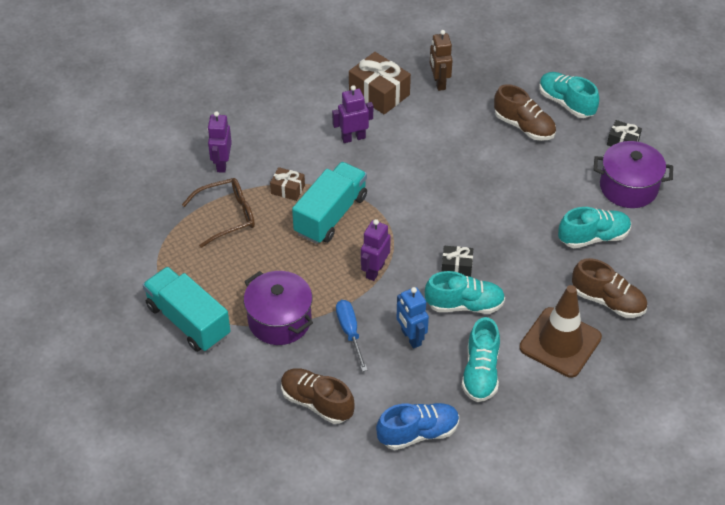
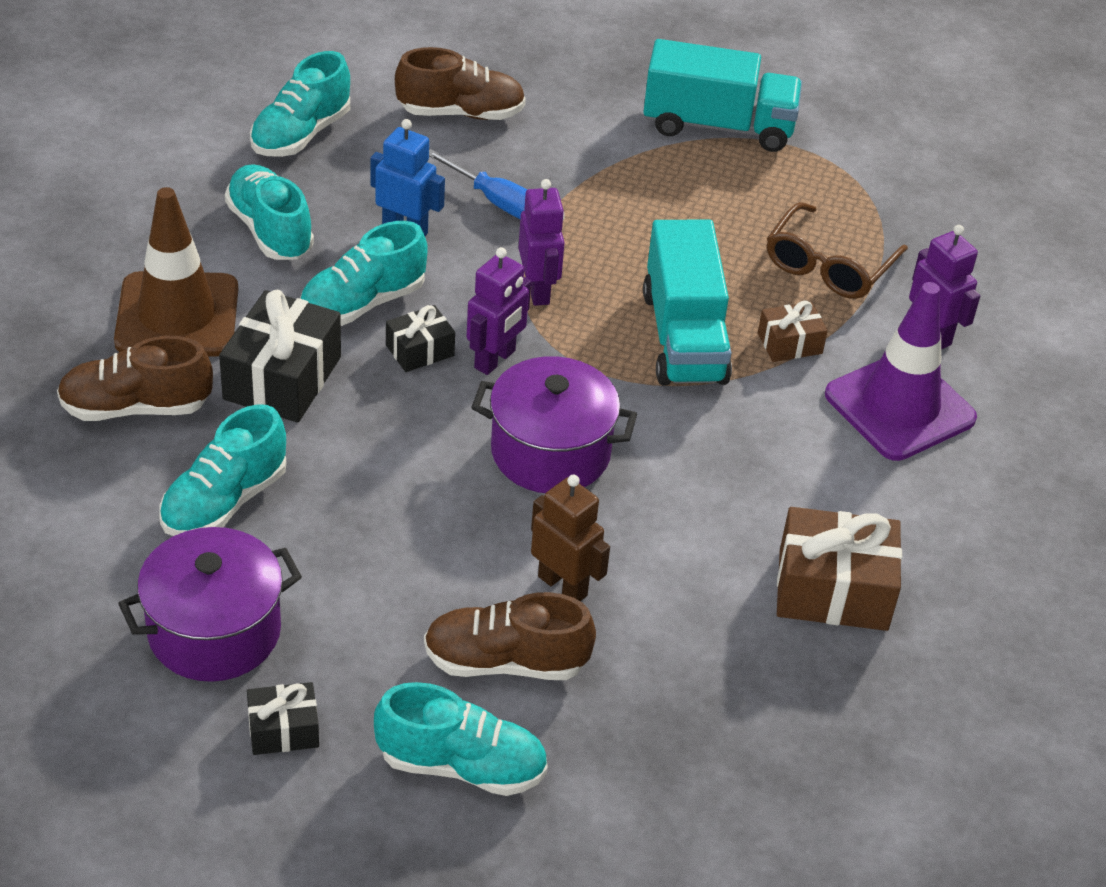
camera: 140 degrees right, 5 degrees down
(274, 142) = (899, 407): none -> purple traffic cone
(279, 320) = (604, 175): purple pot -> purple pot (550, 452)
(353, 138) = (785, 478): purple robot -> purple robot (495, 360)
(418, 433) = (301, 134): blue shoe -> turquoise shoe
(439, 83) = (749, 675): brown robot -> brown robot (563, 586)
(530, 283) = (282, 378): none -> black gift

